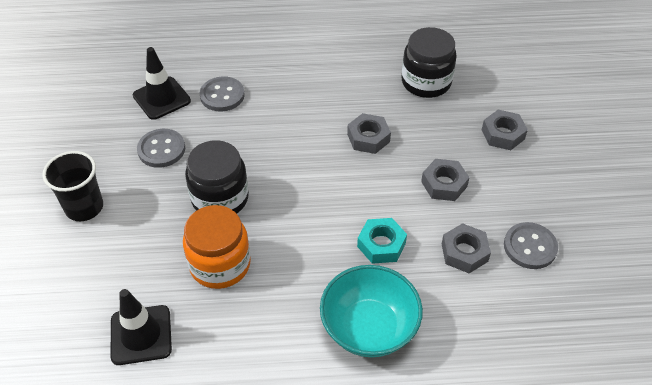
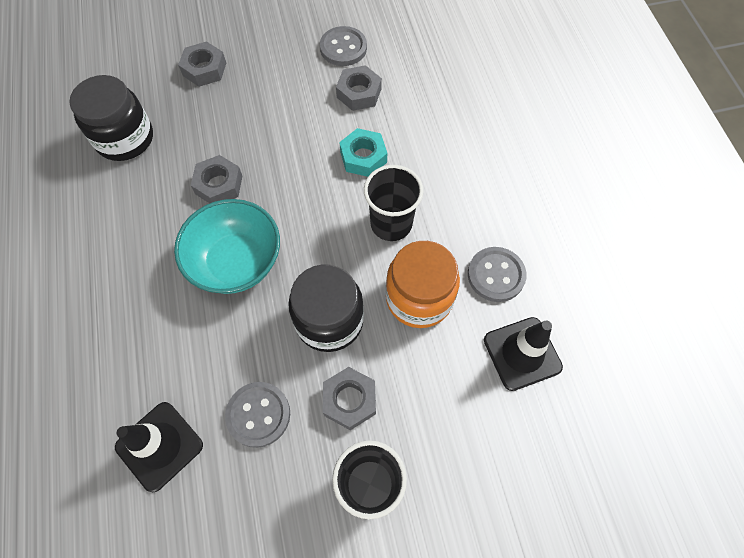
camera: 100 degrees left, 15 degrees up
(222, 95) = (152, 362): grey button -> grey button (496, 275)
(301, 256) = (391, 224): none -> black cup
(369, 328) = (457, 156): turquoise bowl -> turquoise bowl (236, 262)
(444, 184) = (278, 113): grey nut -> grey nut (349, 400)

